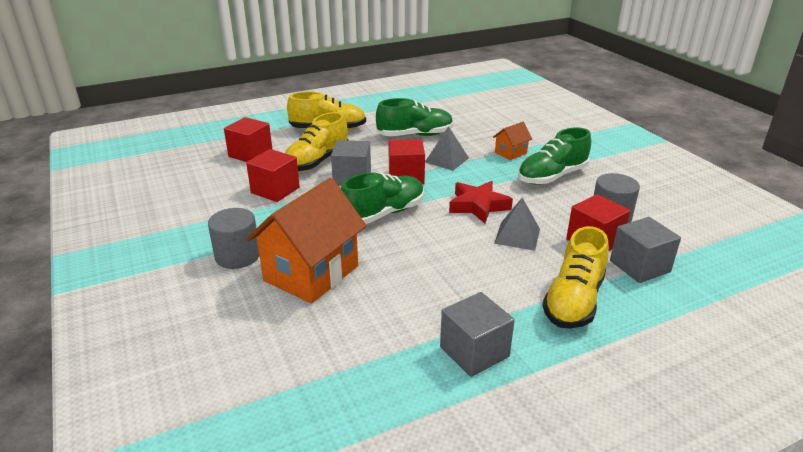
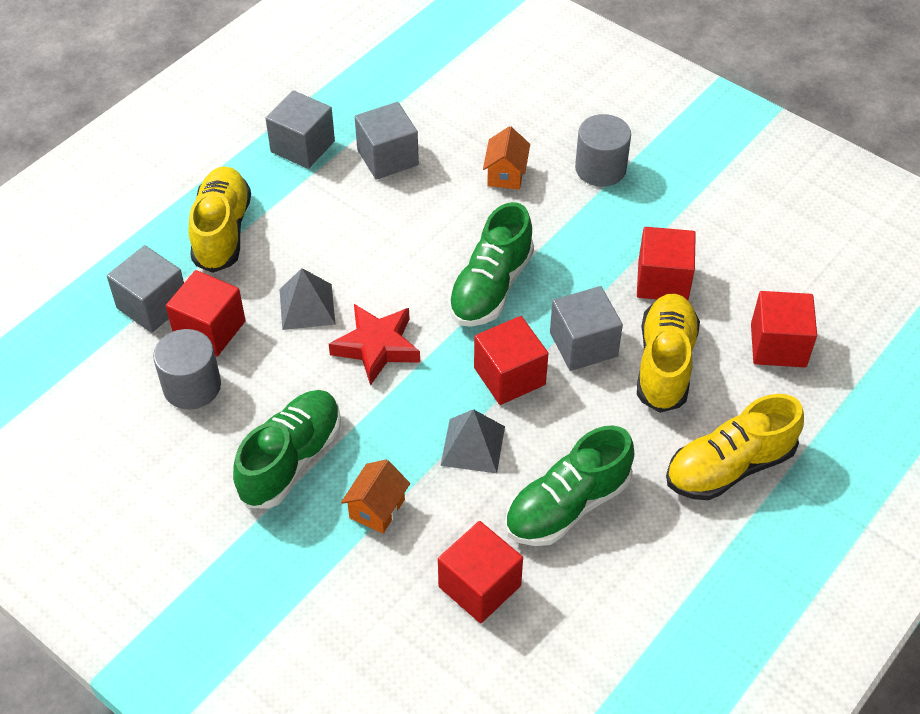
camera: 155 degrees right, 20 degrees up
(311, 273) = (506, 174): orange house -> orange house, size x0.46
(398, 316) = (387, 157): none -> grey cube
(474, 126) = (479, 586): none -> red cube

